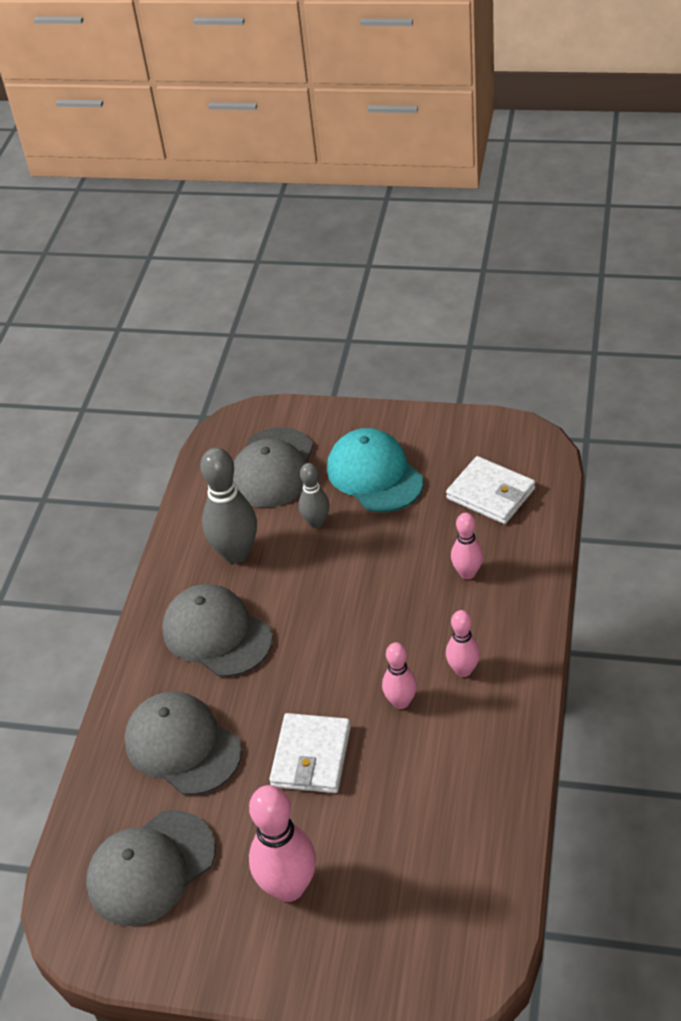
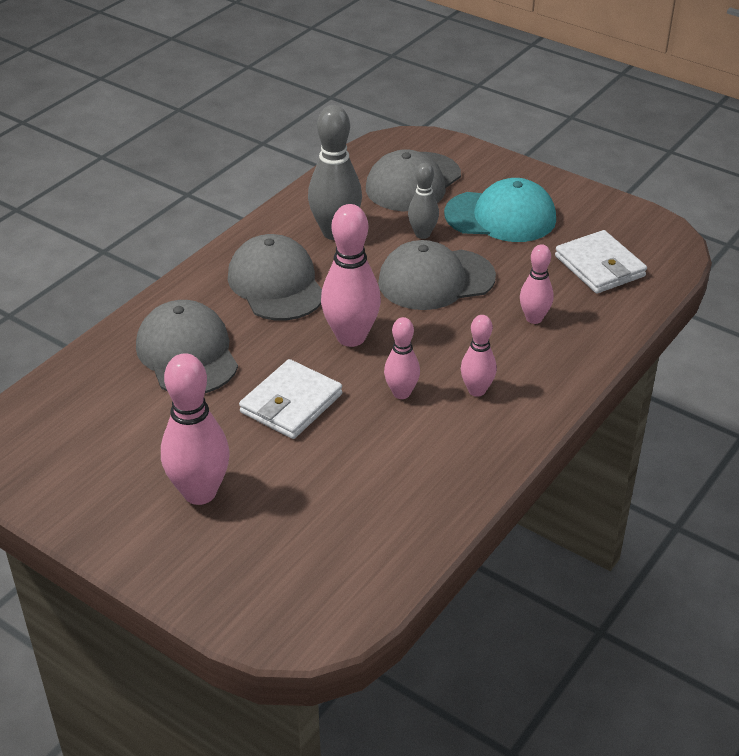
camera: 20 degrees right, 5 degrees down
(151, 868) = (95, 431): grey cap -> grey cap (436, 280)
(321, 662) = (351, 337): none -> pink bowling pin
(374, 475) = (501, 216): turquoise cap -> turquoise cap turned 105 degrees clockwise

